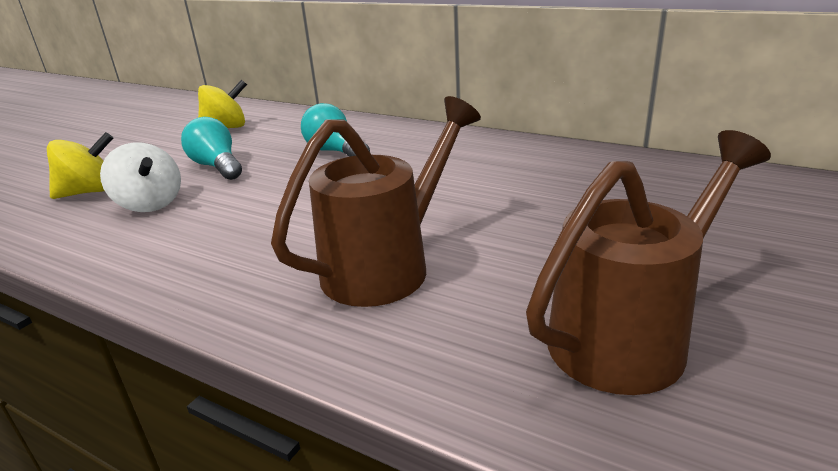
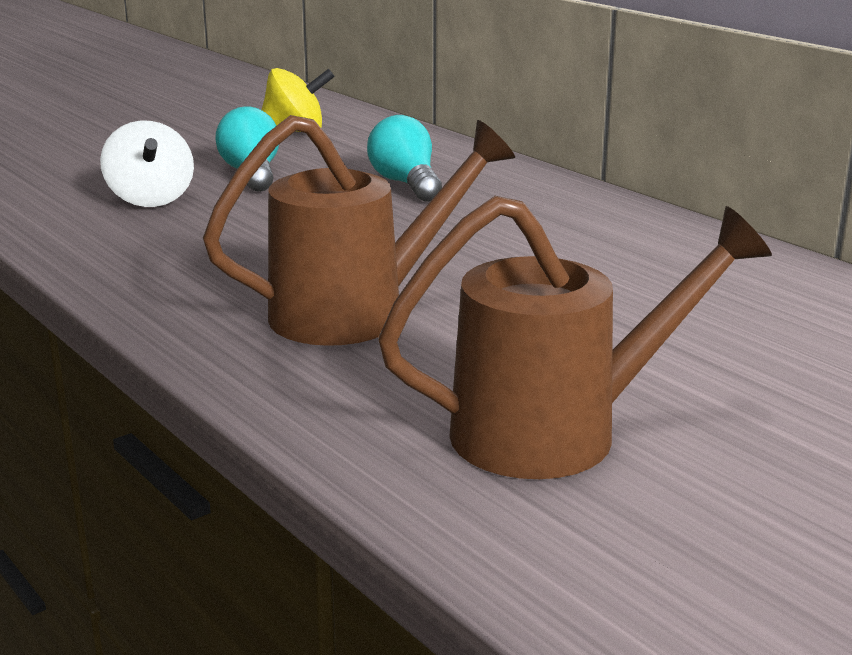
camera: 20 degrees right, 5 degrees down
(90, 192) = (96, 174): yellow spinning top -> none

